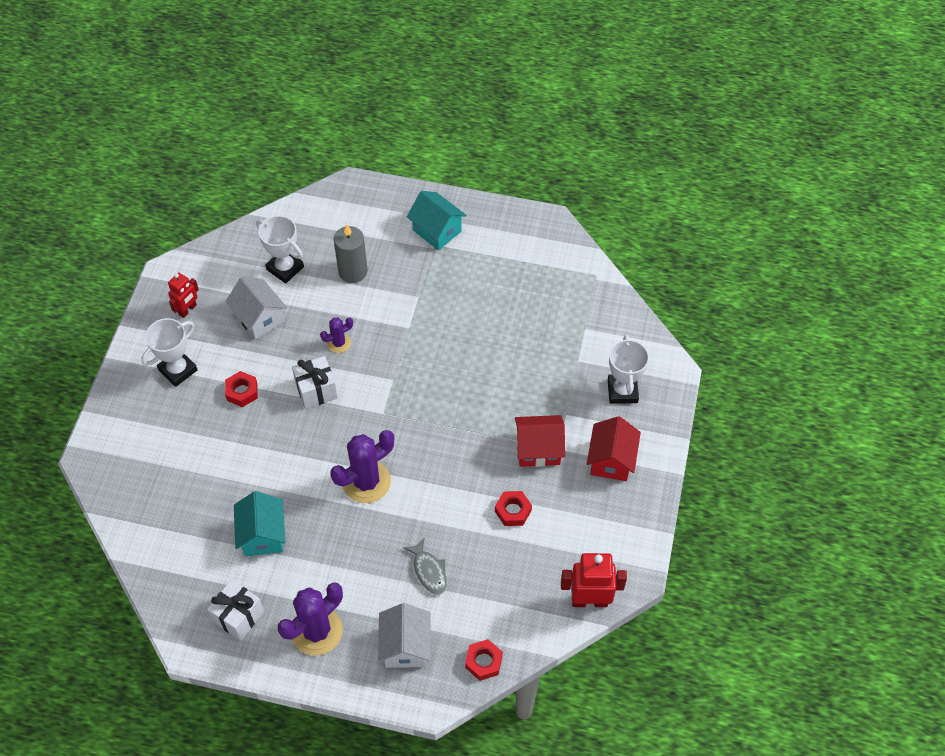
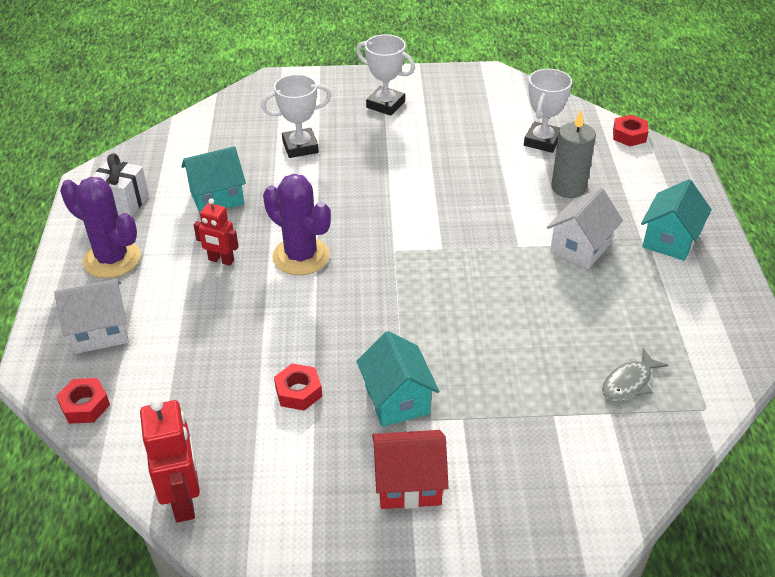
camera: 75 degrees right, 15 degrees down
(188, 310) = (456, 94): red robot -> red robot (221, 260)
(242, 392) = (378, 147): red nut -> red nut (629, 135)
(259, 318) = (471, 139): white house -> white house (580, 248)
(316, 390) = (401, 195): white gift -> none
(339, 343) = (469, 198): purple cactus -> none
(429, 571) = (198, 331): grey fish -> grey fish (629, 383)
(538, 449) = (397, 400): red house -> turquoise house
(622, 391) = (528, 476): white trophy -> white trophy (300, 147)

